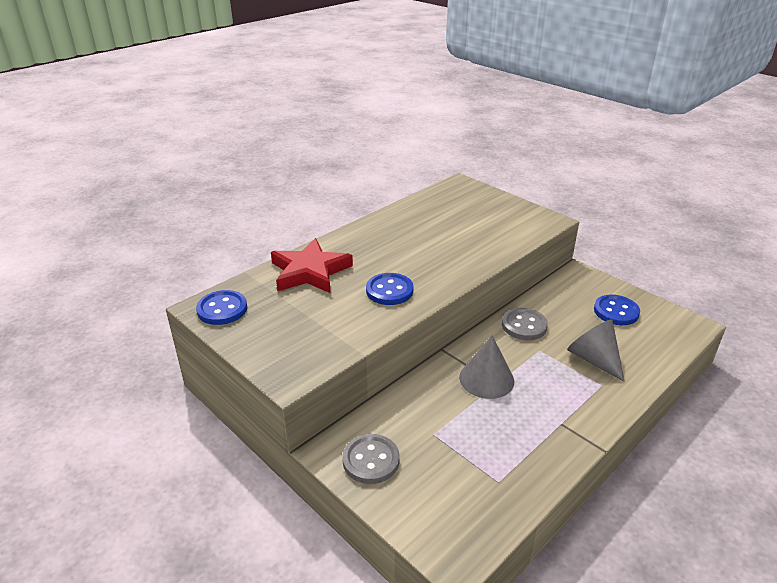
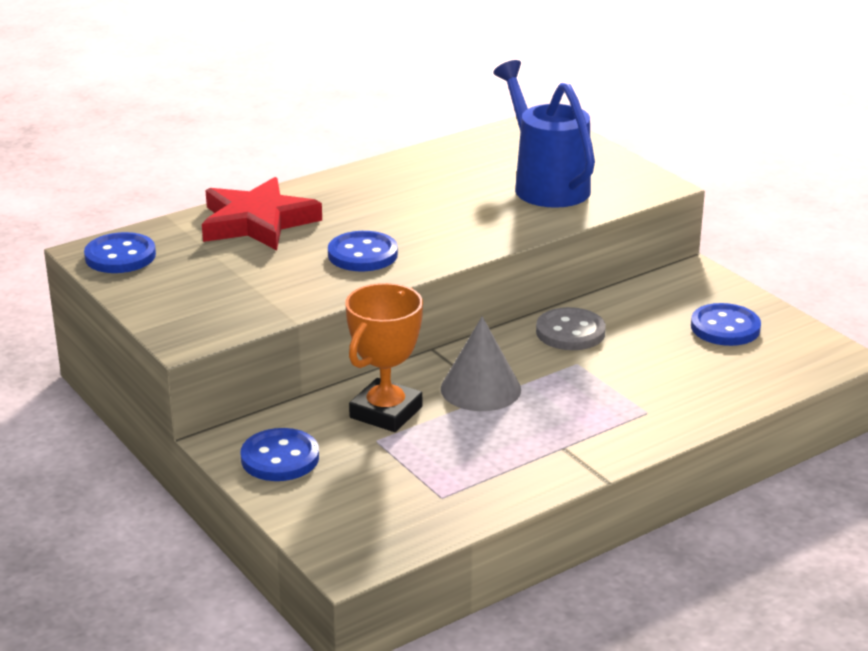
camera: 10 degrees right, 5 degrees down
(371, 460) = (280, 458): grey button -> blue button
(431, 407) = (386, 412): none -> orange trophy
(483, 226) = (546, 185): none -> blue watering can
(594, 359) = (654, 381): grey cone -> none

